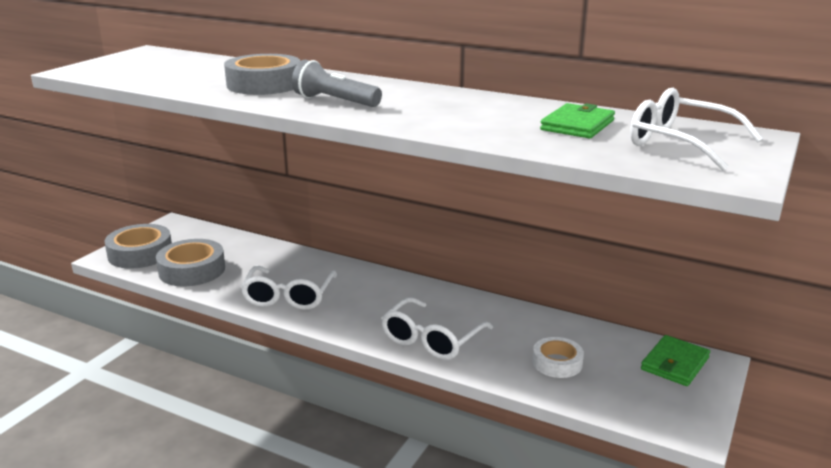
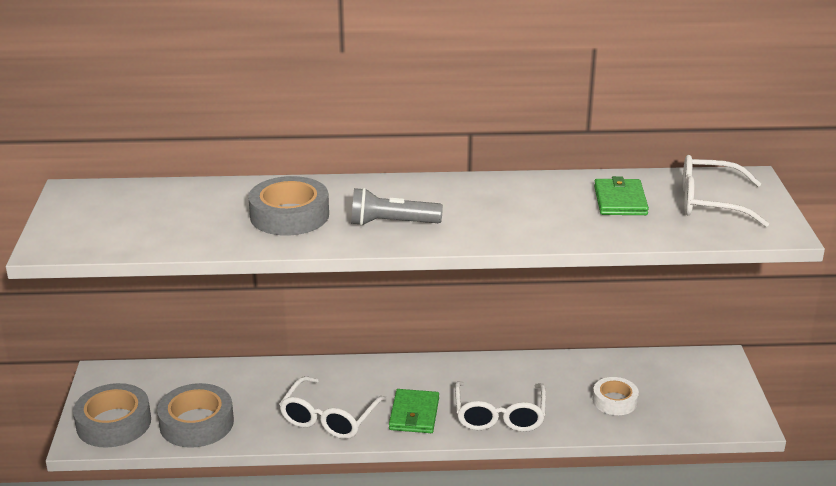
camera: 30 degrees left, 5 degrees up
(289, 297) = (329, 418): white glasses -> white glasses turned 45 degrees clockwise
(675, 364) = (697, 370): green wallet -> green wallet (414, 414)

